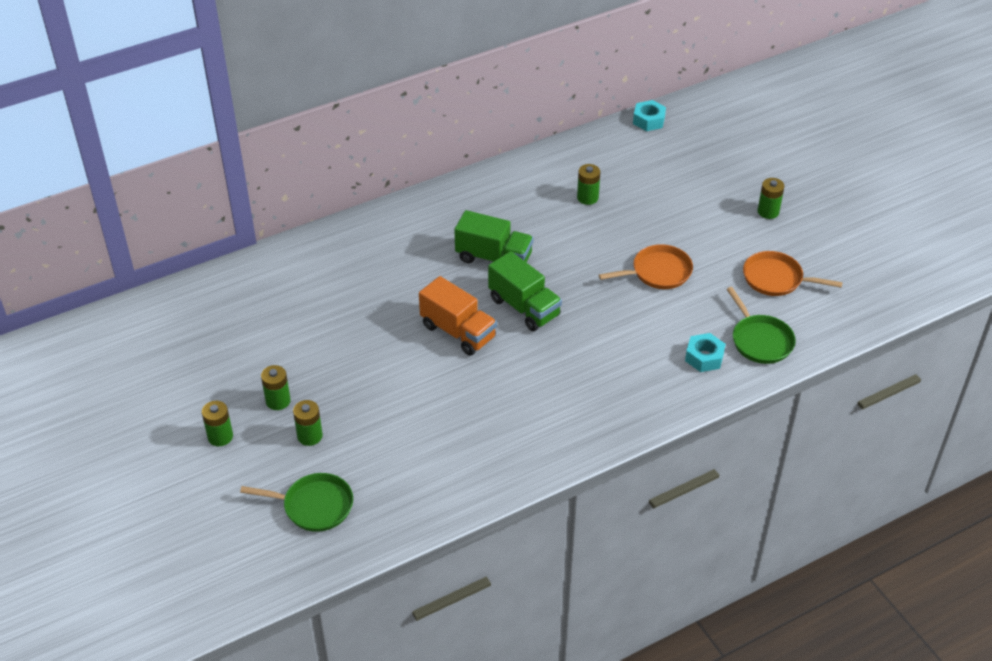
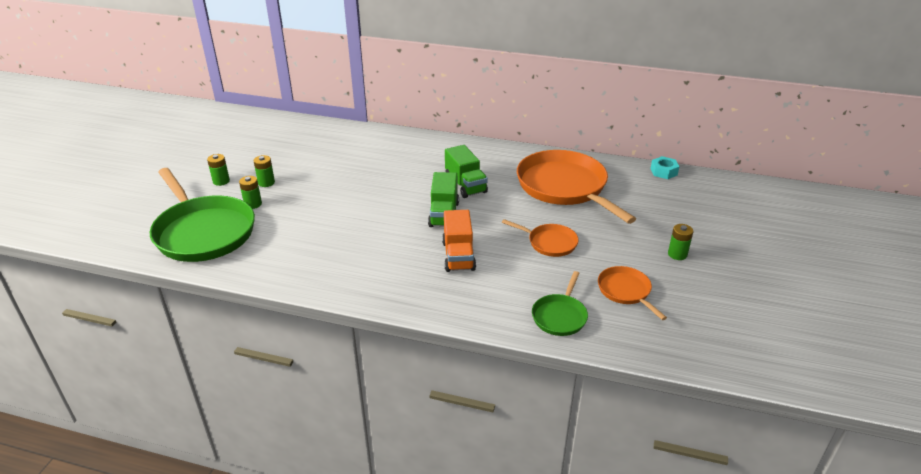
camera: 45 degrees right, 10 degrees down
(314, 506) = (203, 232): green pan -> green pan, size x2.08
(458, 332) = (392, 205): orange truck -> orange truck (458, 256)
(587, 198) = (564, 187): green battery -> orange pan
(704, 357) = (507, 301): turquoise nut -> none

